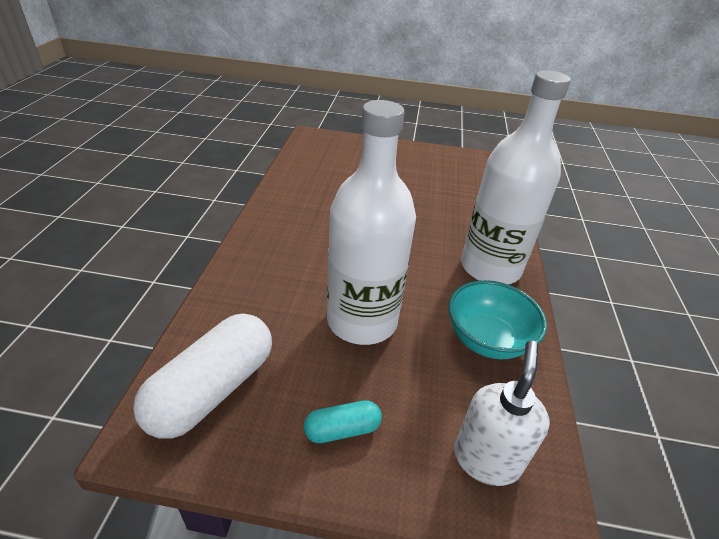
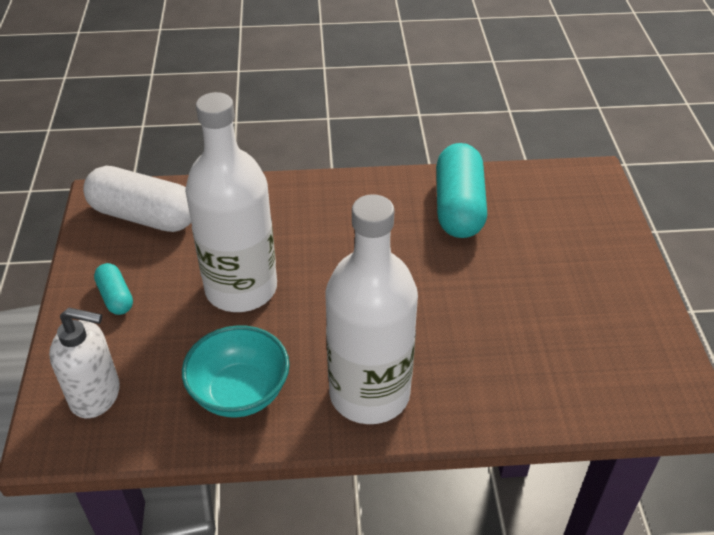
camera: 80 degrees right, 5 degrees up
(314, 188) = (458, 207): none -> turquoise capsule

